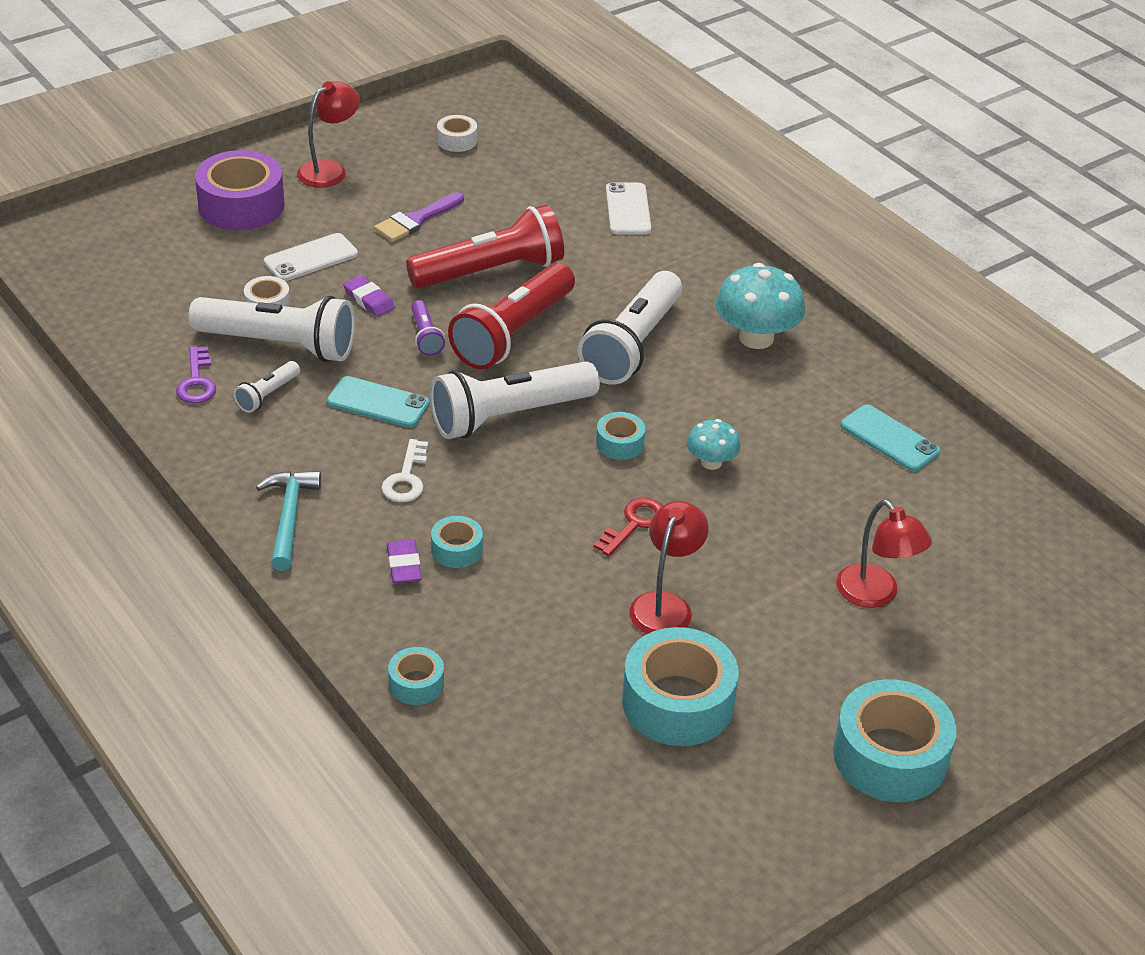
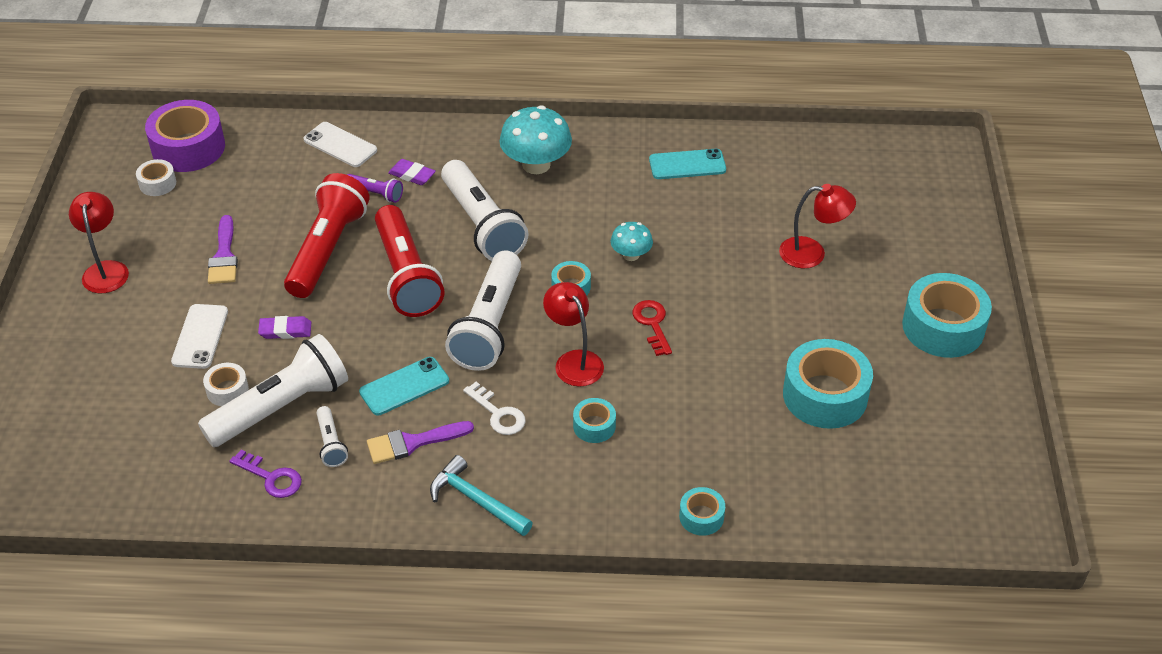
camera: 50 degrees left, 5 degrees up
(241, 205) = (88, 343): purple tape -> purple tape (188, 148)
(317, 443) = (413, 442): none -> purple brush
(404, 565) = (583, 462): purple eraser -> purple eraser (412, 175)
(425, 336) = (360, 322): purple flashlight -> purple flashlight (376, 194)
(665, 605) = (738, 352): red lamp -> red lamp (574, 361)

